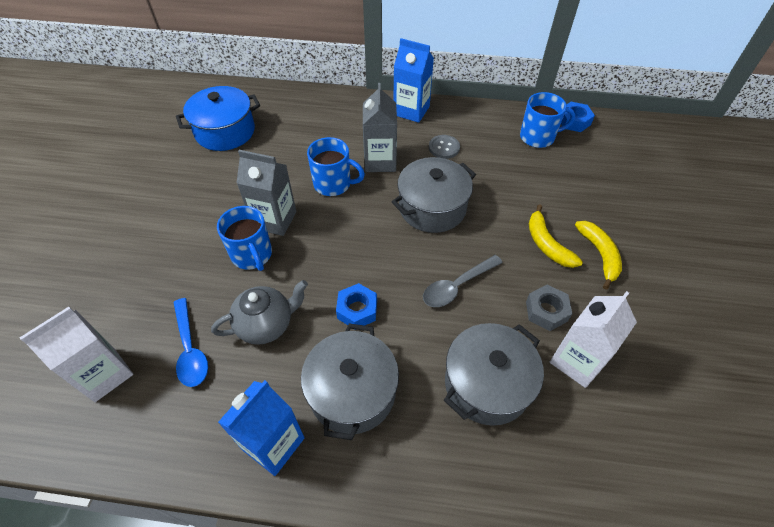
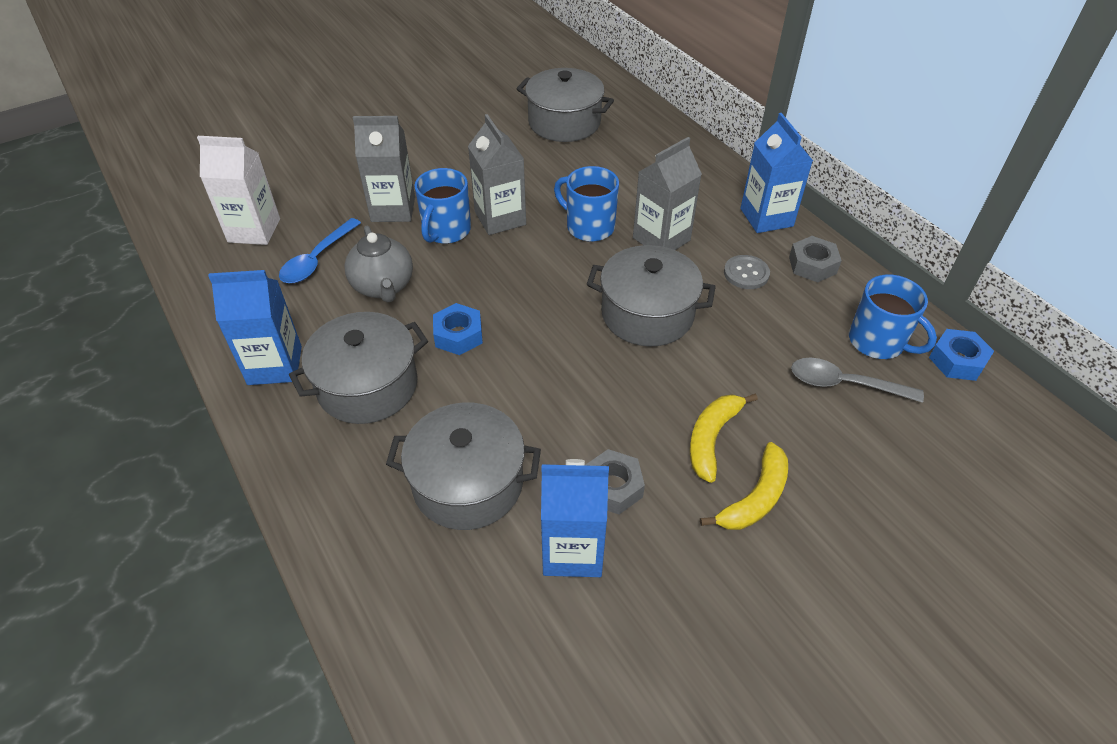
camera: 50 degrees right, 5 degrees down
(193, 271) = (393, 209): none -> grey carton
(225, 131) = (564, 122): blue pot -> grey pot
(266, 324) = (383, 287): grey teapot -> grey teapot turned 45 degrees clockwise
(333, 184) = (589, 227): blue mug -> blue mug turned 150 degrees clockwise
(457, 286) = (565, 392): grey spoon -> grey spoon (845, 384)
(464, 120) = (812, 265): none -> grey nut
(577, 361) = (572, 550): white carton -> blue carton

